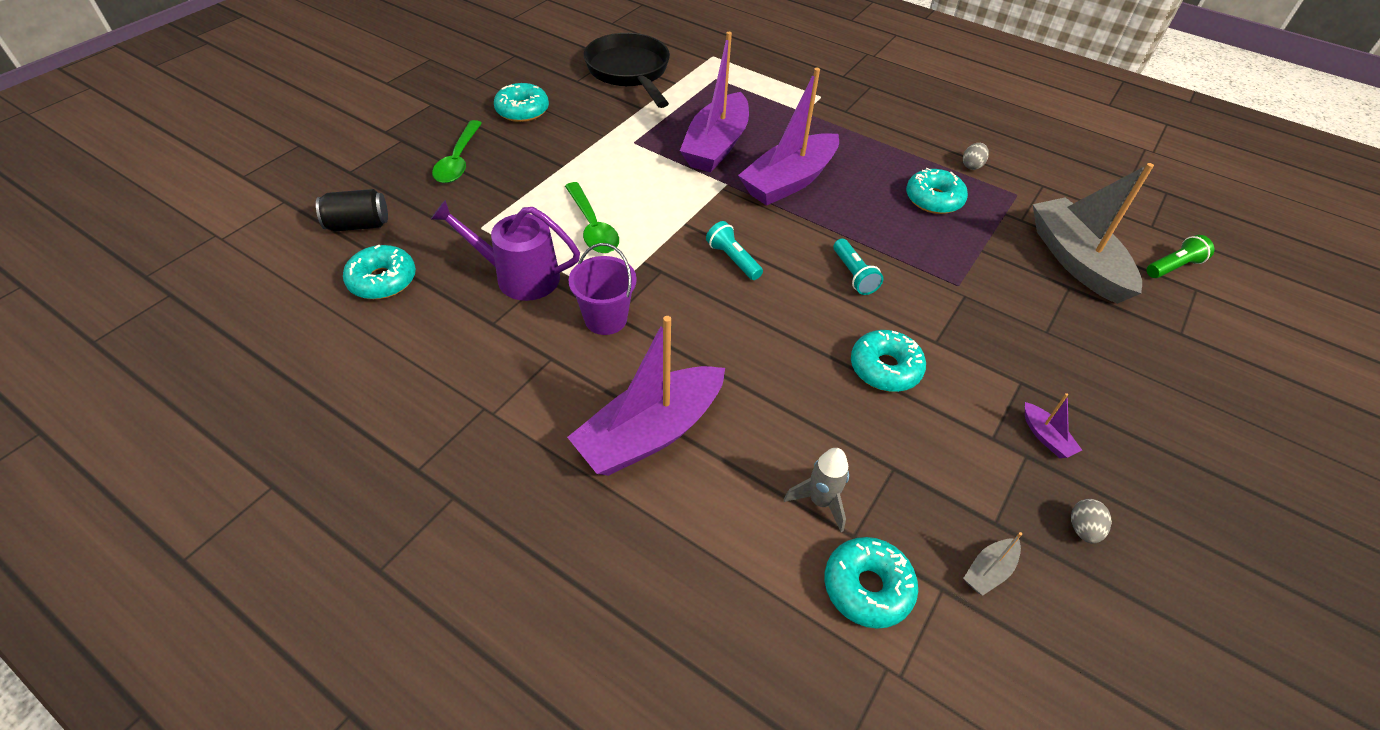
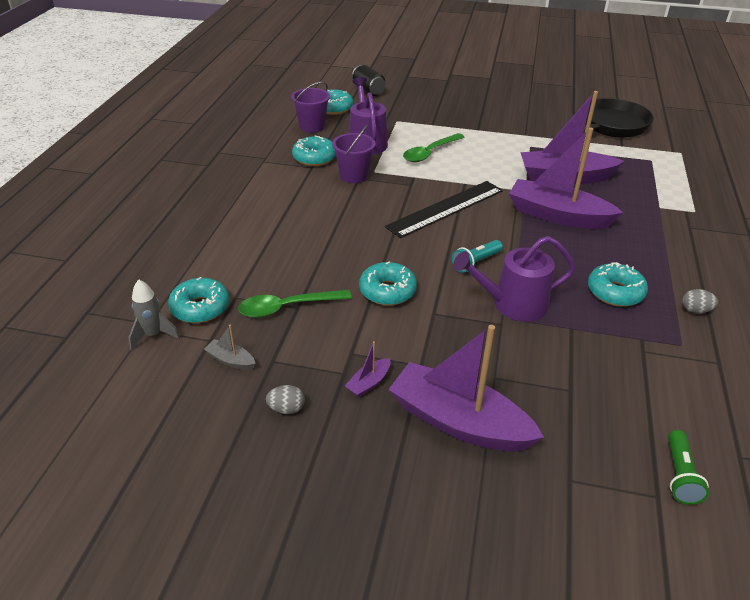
camera: 70 degrees right, 10 degrees down
(424, 322) = (312, 127): none -> purple bucket
(458, 160) = (447, 99): green spoon -> green spoon (287, 307)
(522, 110) = (517, 103): turquoise donut -> turquoise donut (314, 158)
(650, 433) = (276, 210): purple boat -> purple boat (459, 422)
(733, 259) = (445, 208): turquoise flashlight -> black ruler
(820, 501) = (255, 280): grey rocket -> grey rocket (153, 335)
(935, 275) = (513, 304): none -> purple watering can
(1076, 261) = (615, 393): grey boat -> none
(1173, 267) = (680, 475): green flashlight -> green flashlight turned 60 degrees clockwise

